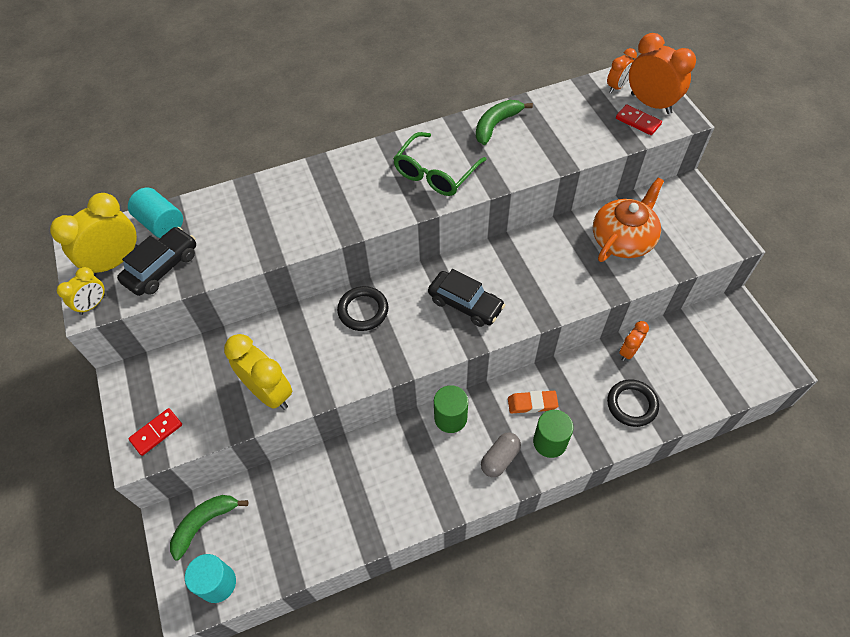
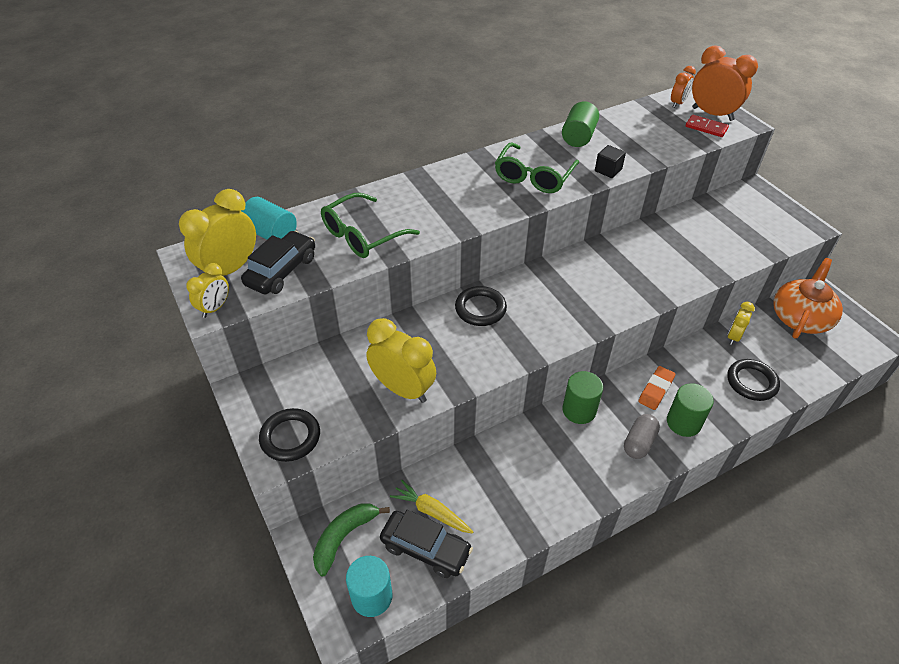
camera: 10 degrees left, 10 degrees down
(156, 432) = (290, 437): red domino -> black ring
(247, 232) = (362, 235): none -> green glasses
(287, 507) = (431, 511): none -> yellow carrot
(465, 304) = (580, 295): black car -> black car (425, 548)
(496, 125) = (578, 137): green banana -> green cylinder
(515, 170) = (608, 170): none -> black cube
(532, 403) = (656, 390): orange eraser -> orange eraser turned 45 degrees counterclockwise
(623, 239) = (711, 232): orange teapot -> orange teapot (800, 317)
(628, 351) = (733, 337): orange clock -> yellow clock

